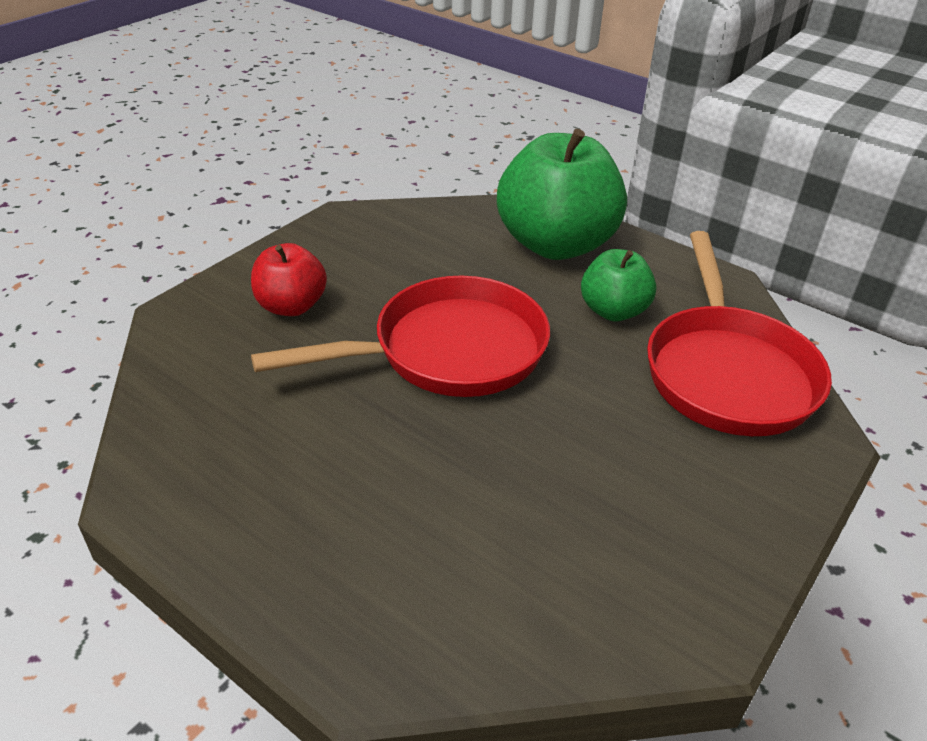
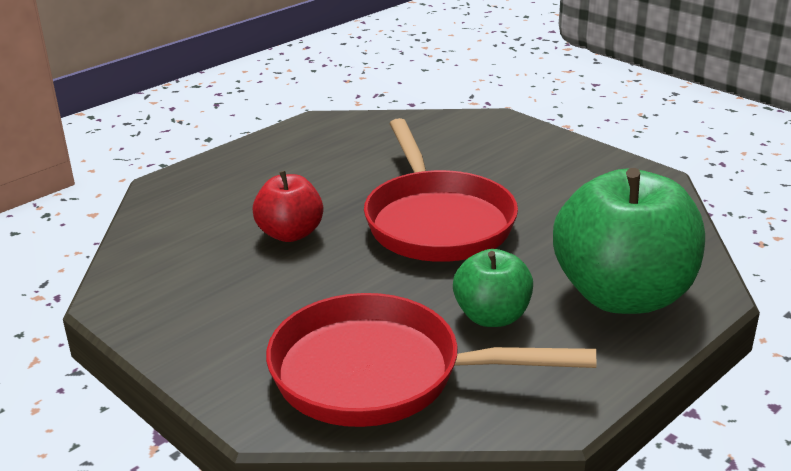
camera: 100 degrees right, 10 degrees down
(291, 306) = (504, 158): red apple -> red apple (290, 234)

